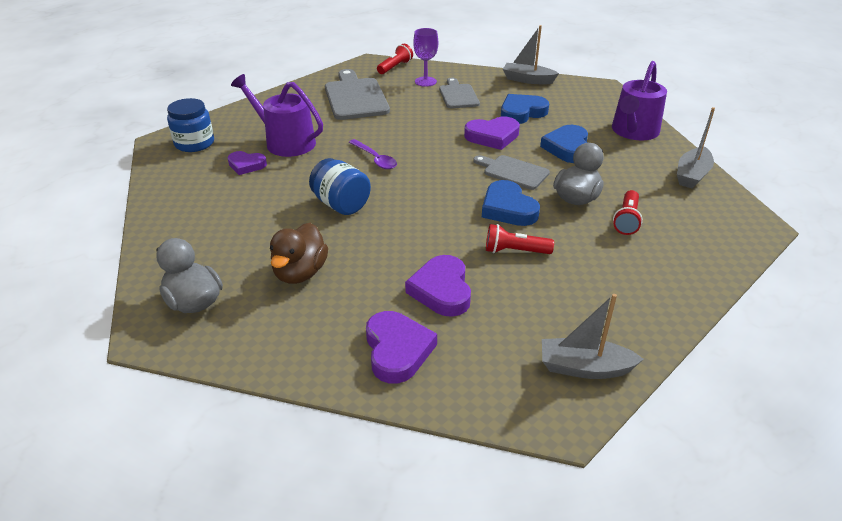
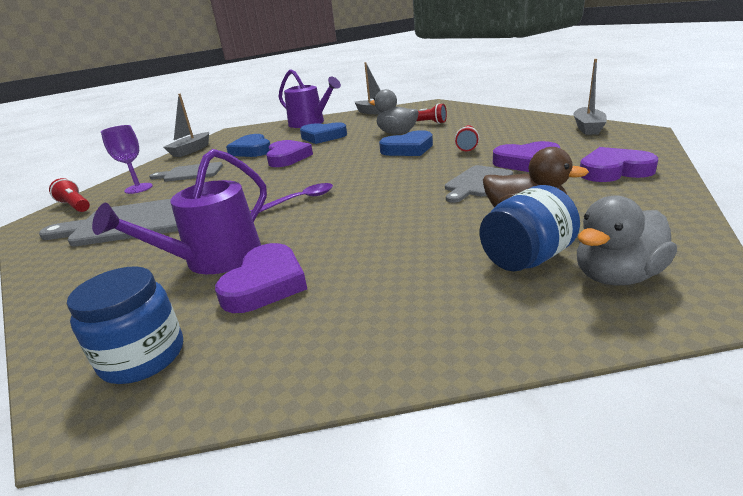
camera: 80 degrees left, 10 degrees down
(246, 165) = (265, 284): purple heart -> purple heart, size x1.53
(341, 205) = (391, 209): blue jar -> blue jar (526, 259)
(513, 172) = (352, 149): grey cutting board -> grey cutting board (477, 183)

